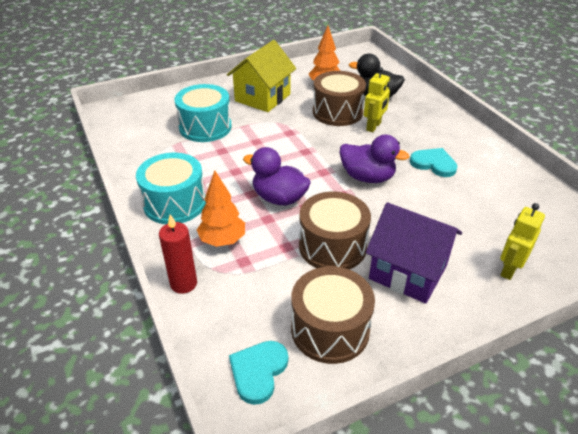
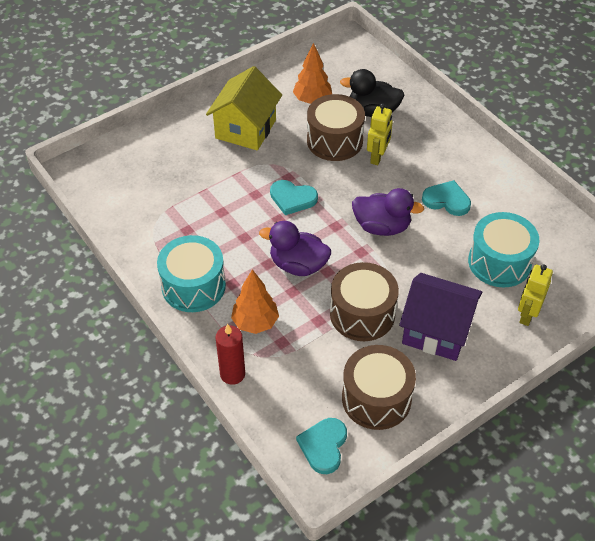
camera: 10 degrees left, 10 degrees up
(205, 127) = (193, 181): turquoise drum -> turquoise drum (499, 262)
(289, 148) = (292, 198): none -> turquoise heart

